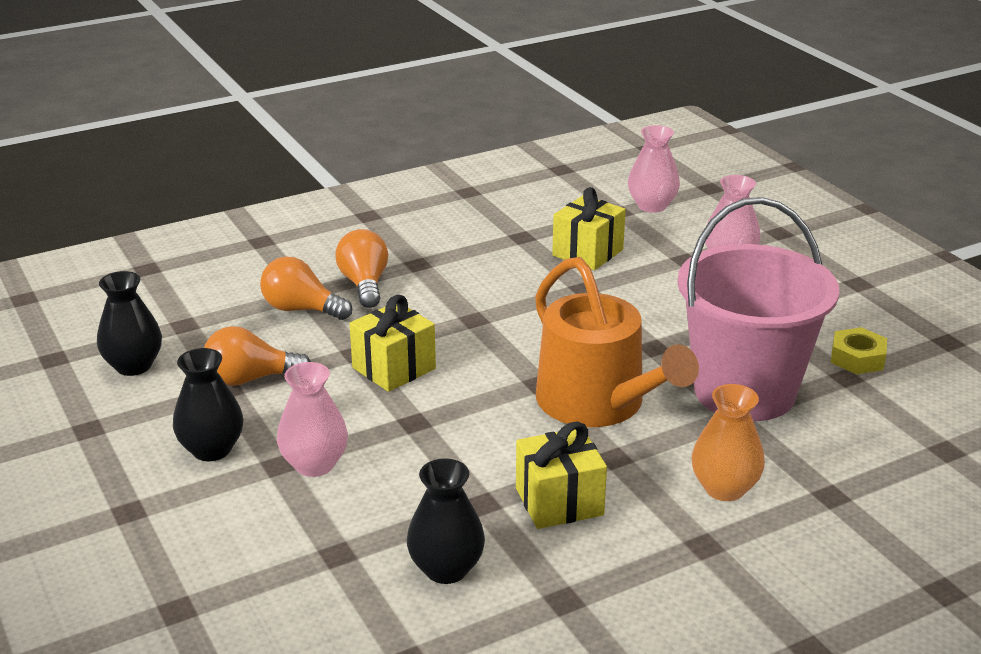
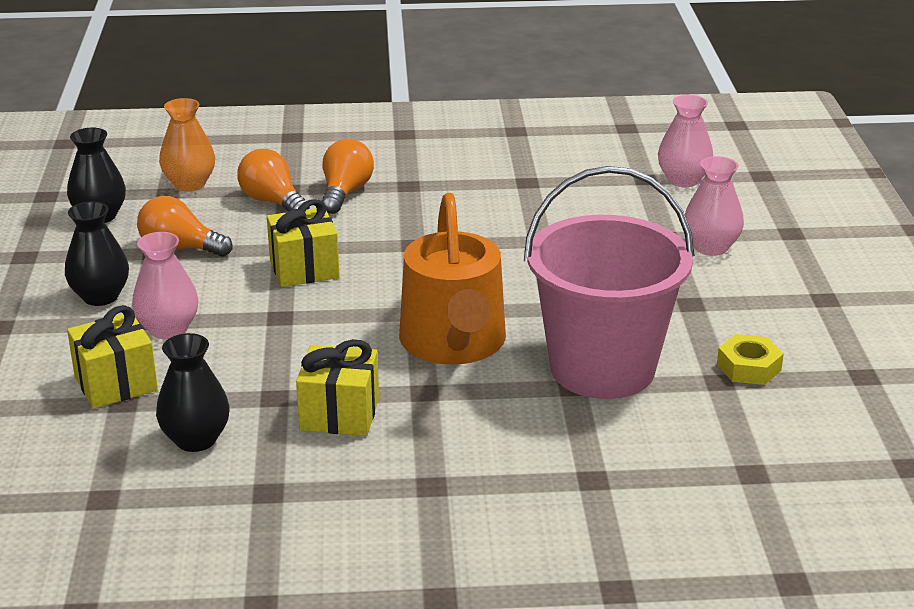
camera: 25 degrees right, 0 degrees up
(588, 253) = (576, 210): yellow gift -> yellow gift (116, 384)
(724, 488) = (497, 445): orange vase -> orange vase (189, 184)

